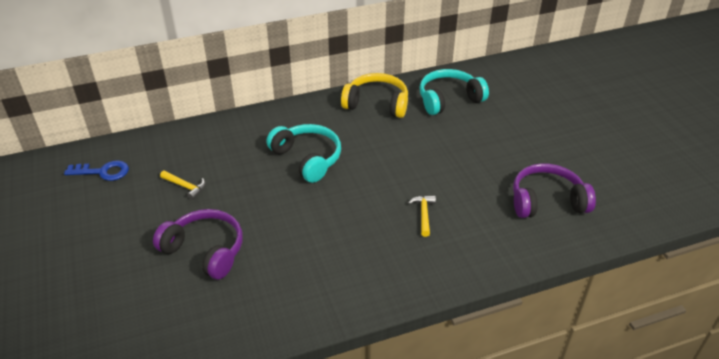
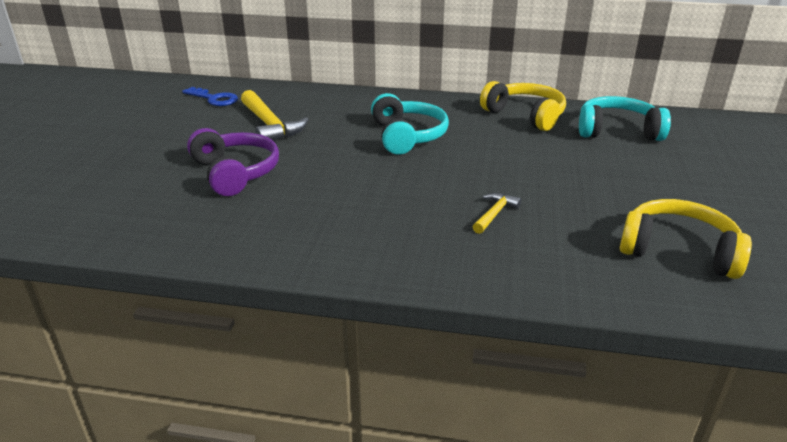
camera: 30 degrees right, 10 degrees down
(185, 186) = (270, 125): yellow hammer -> yellow hammer, size x1.91
(547, 201) = (678, 251): purple headphones -> yellow headphones

